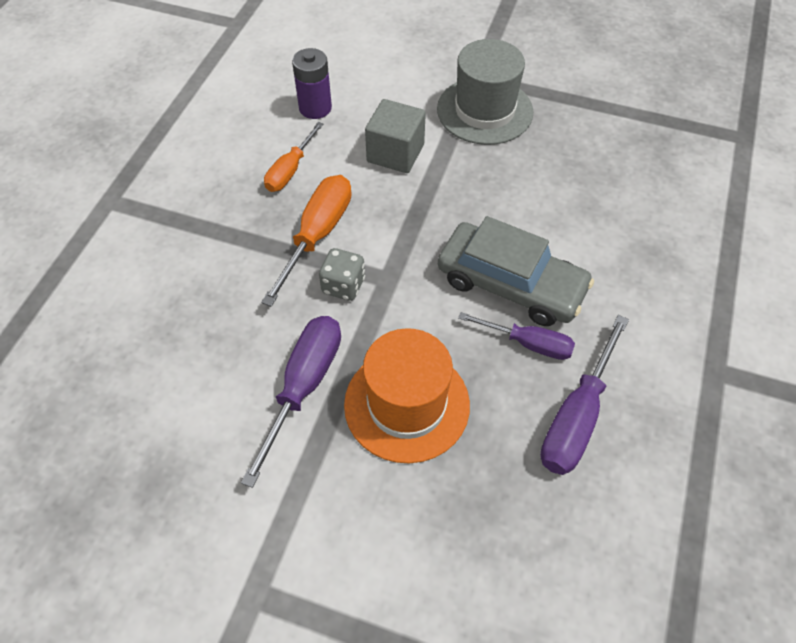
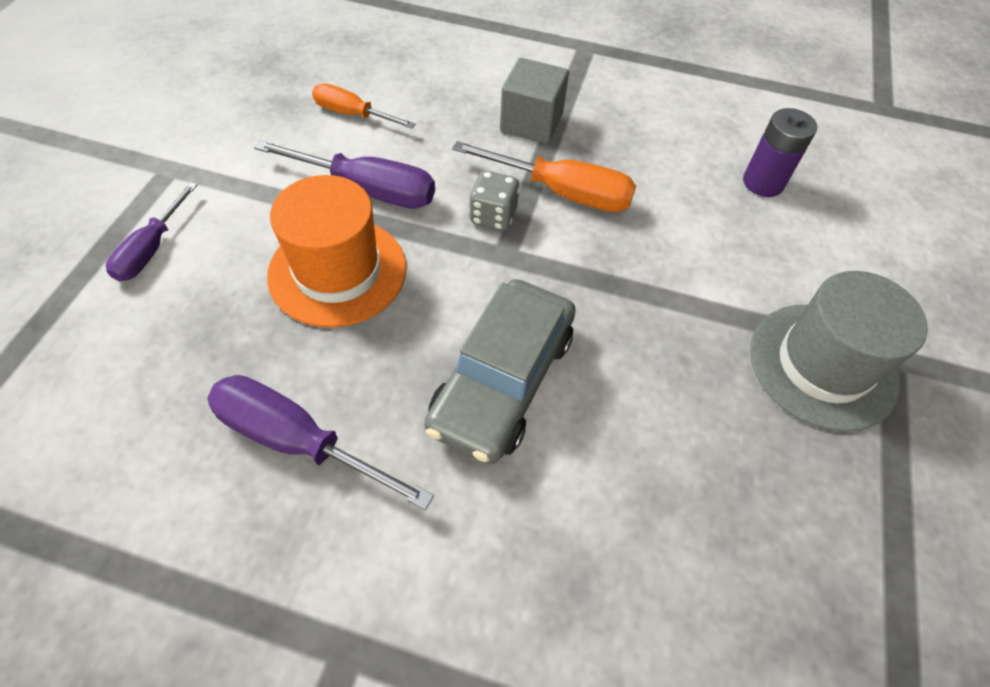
camera: 85 degrees right, 0 degrees up
(290, 170) = (654, 166): orange screwdriver -> orange screwdriver (353, 114)
(395, 153) = (707, 261): grey cube -> grey cube (531, 123)
(528, 343) = (409, 394): purple screwdriver -> purple screwdriver (152, 249)

